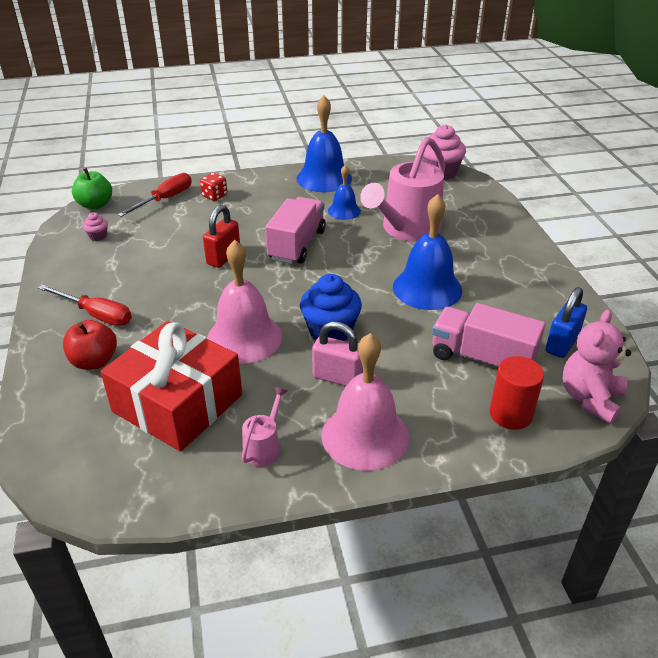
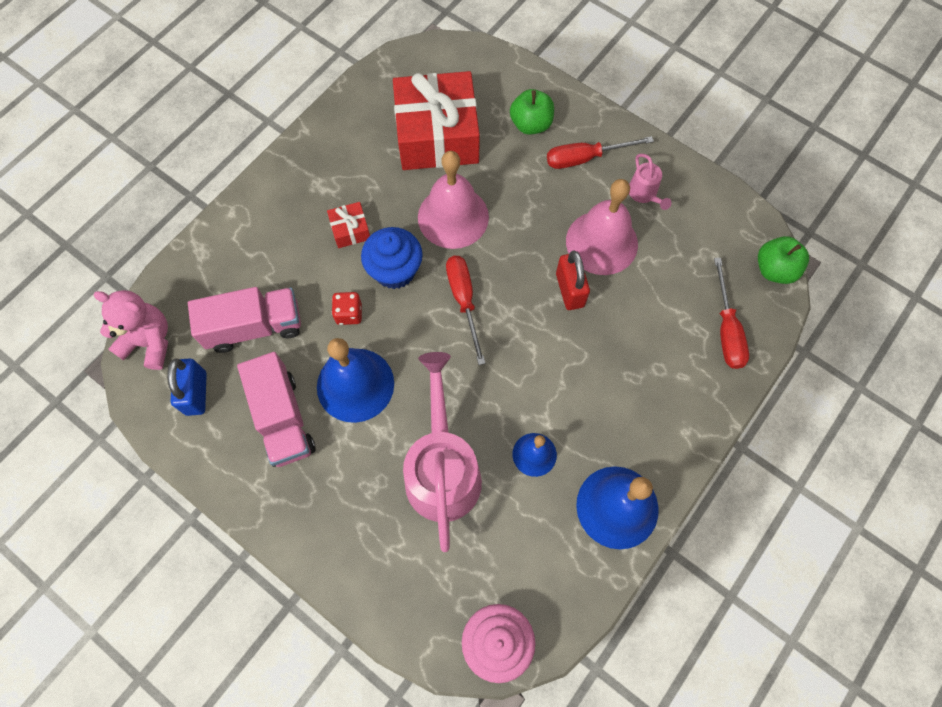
camera: 140 degrees right, 30 degrees up
(94, 361) = (531, 124): red apple -> green apple
(98, 236) = (707, 232): pink cupcake -> none
(214, 196) = (688, 374): red dice -> red dice (349, 314)
(264, 447) = (350, 146): pink watering can -> pink watering can (644, 194)
(297, 245) = (524, 358): pink truck -> pink truck (283, 418)
(300, 288) = (464, 301): none -> red screwdriver
(337, 377) = (350, 230): pink padlock -> red gift
(365, 435) = (293, 196): pink bell -> pink bell (601, 242)
(511, 414) = (203, 284): red cylinder -> none
(589, 398) = (149, 342): pink teddy bear -> pink teddy bear turned 60 degrees counterclockwise

